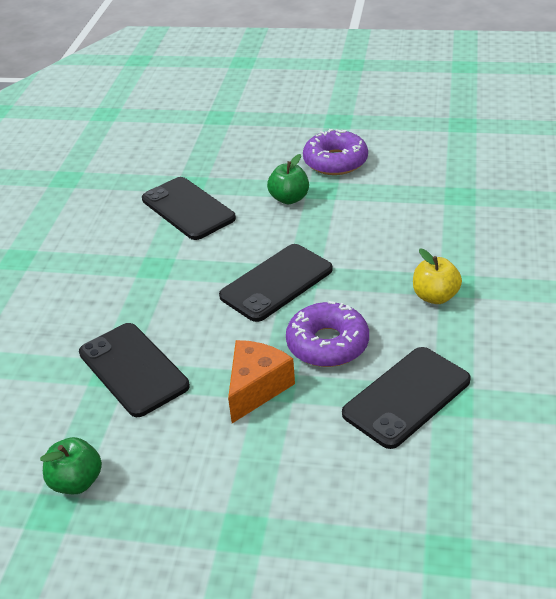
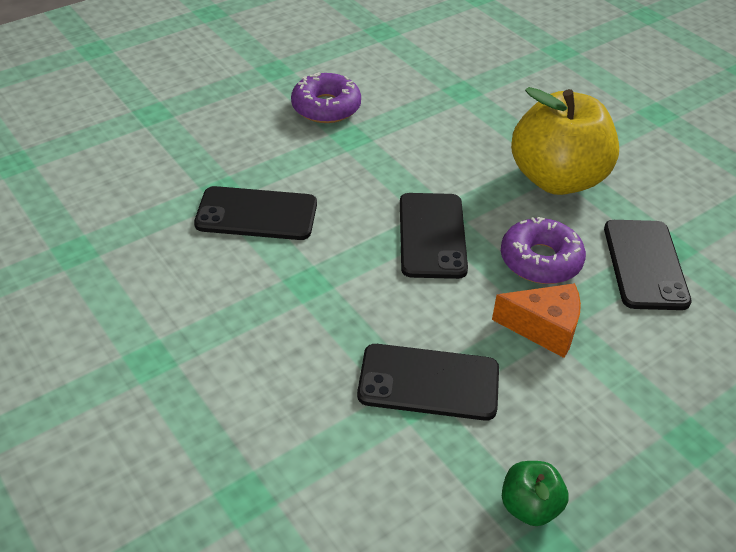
camera: 50 degrees left, 5 degrees up
(256, 388) = (544, 328): orange cheese -> orange cheese turned 120 degrees clockwise
(289, 199) = (335, 158): green apple -> none
(435, 296) = (557, 179): yellow apple -> yellow apple, size x2.22

